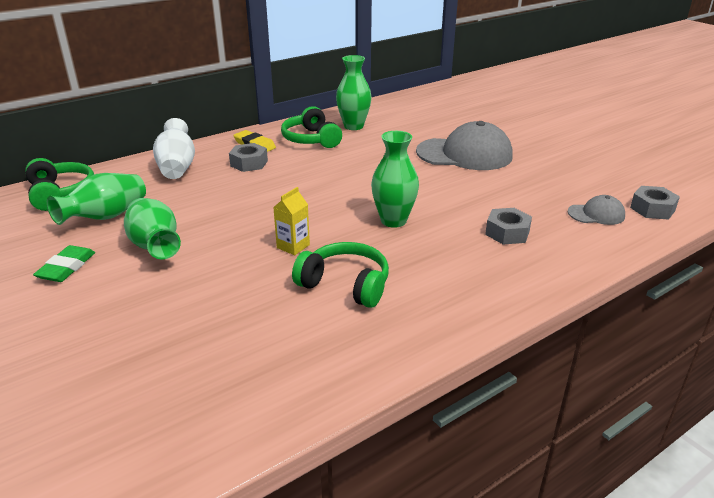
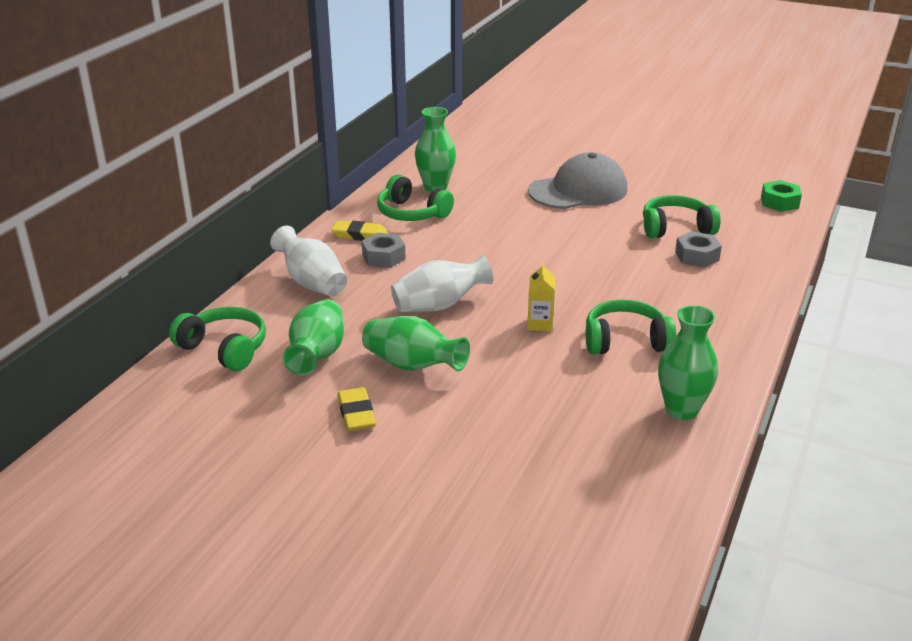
camera: 30 degrees left, 0 degrees up
(66, 267) = (356, 413): green eraser -> yellow eraser
(238, 208) = (439, 305): none -> white vase
(393, 221) = (595, 274): green vase -> green vase (681, 410)
(516, 204) = (676, 228): none -> green headphones
(596, 214) = (744, 219): grey cap -> none
(652, 209) = (779, 202): grey nut -> green nut

